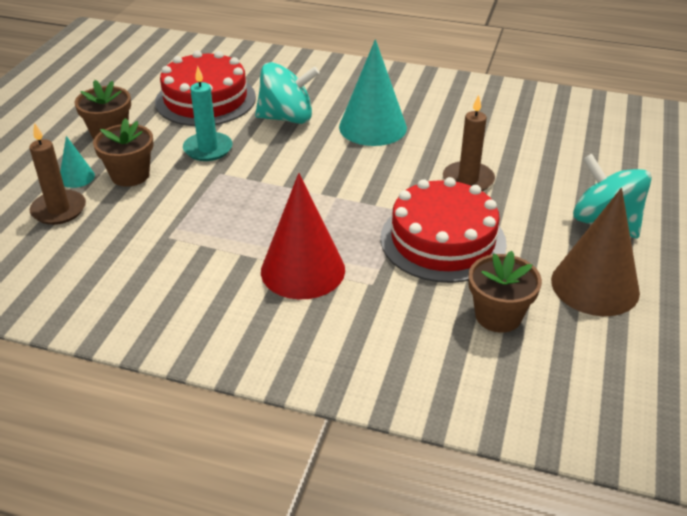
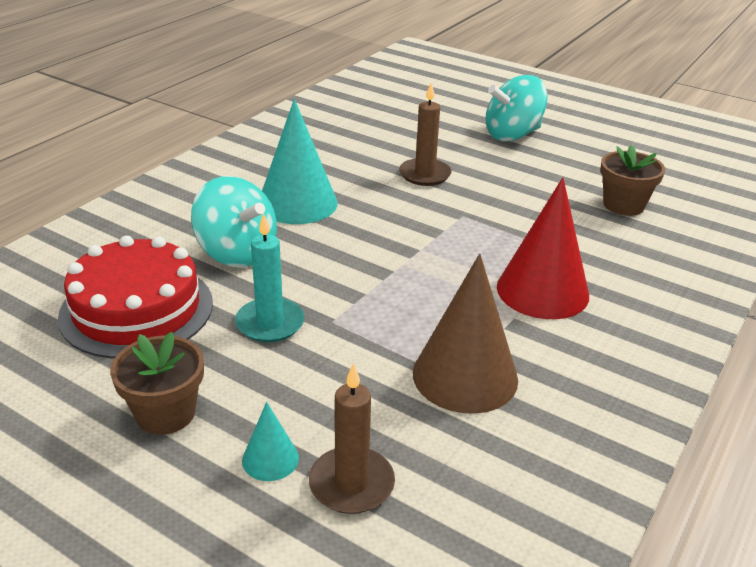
camera: 75 degrees left, 5 degrees down
(130, 175) = (295, 401): brown flower pot -> none
(287, 118) = (237, 253): turquoise spinning top -> turquoise spinning top turned 120 degrees clockwise
(443, 240) = (515, 207): red cake -> none
(595, 285) = (591, 158): brown cone -> brown cone (465, 376)

